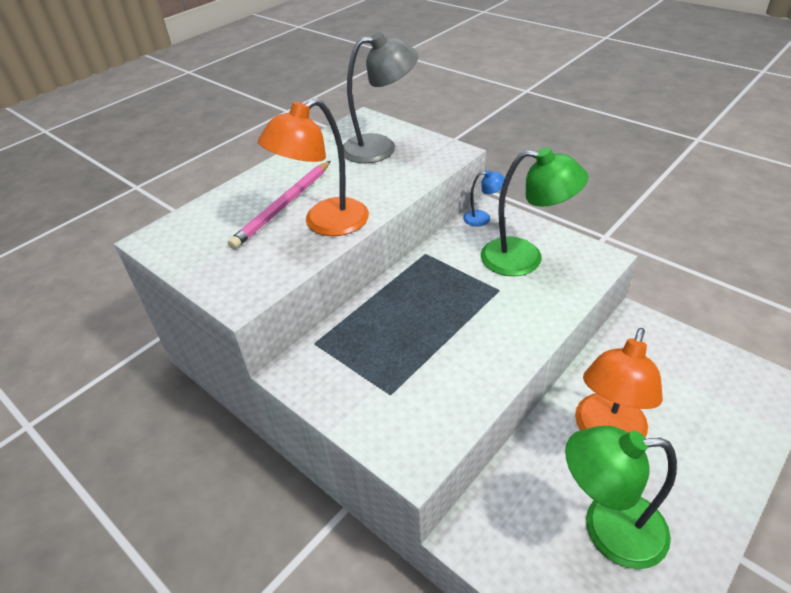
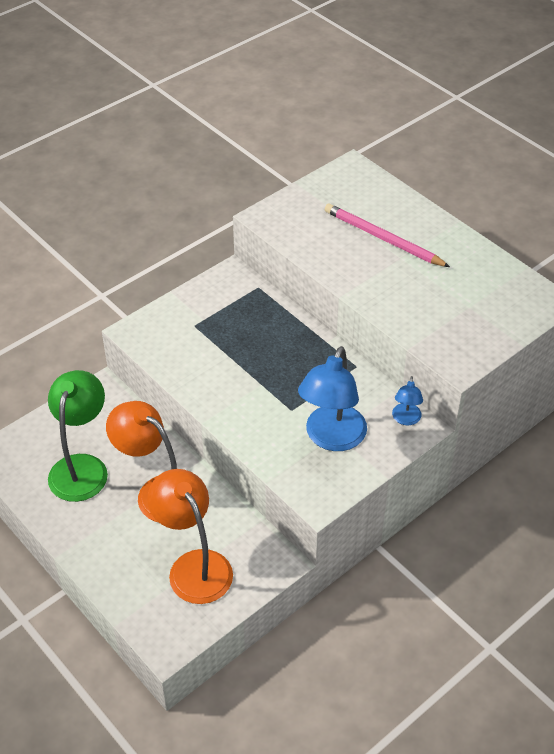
camera: 95 degrees right, 5 degrees up
(325, 223) = (349, 263): orange lamp -> orange lamp (194, 566)
(380, 148) = (479, 309): grey lamp -> none
(524, 258) = (331, 438): green lamp -> blue lamp

